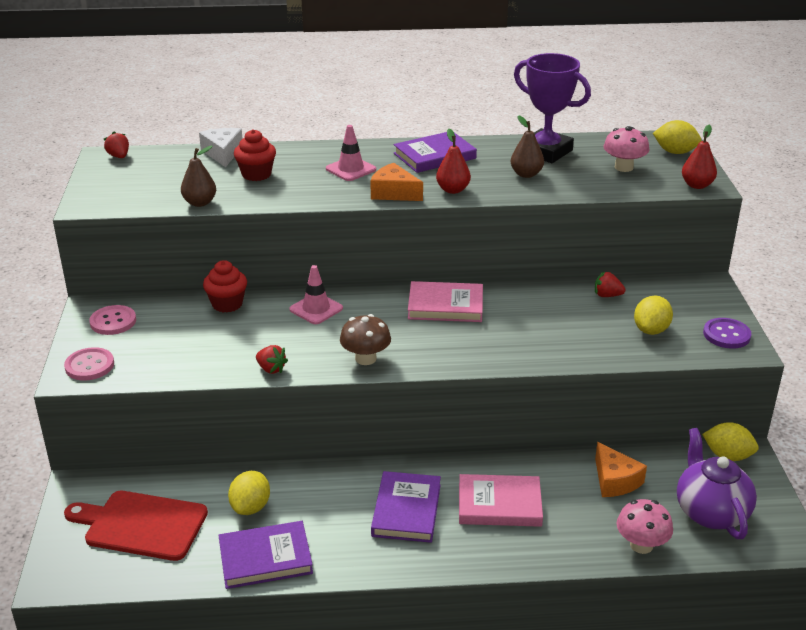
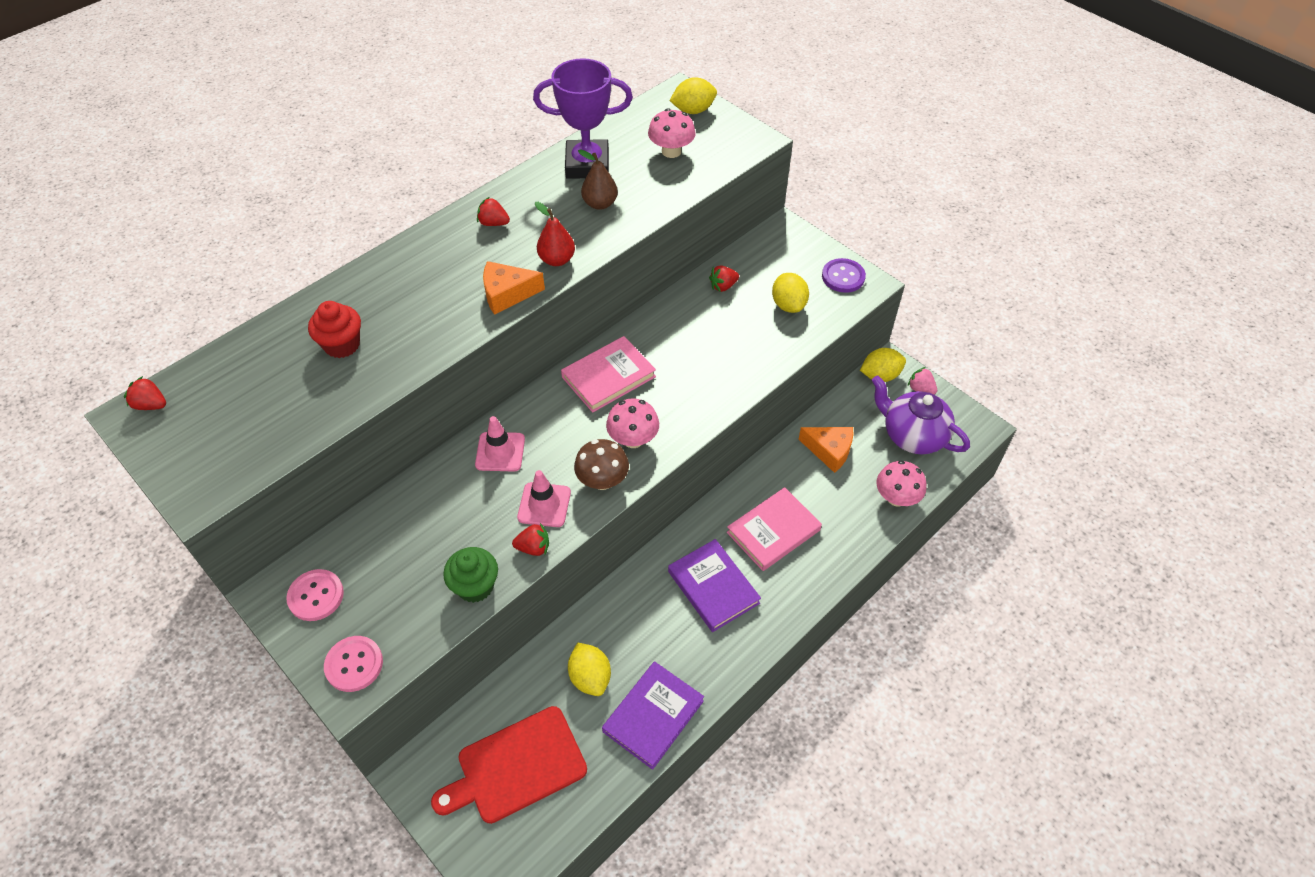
camera: 40 degrees left, 20 degrees up
(200, 203) = (326, 419): brown pear -> none
(208, 368) = (475, 586): none -> green cupcake
(223, 153) = (270, 335): white cheese -> none
(227, 304) = (409, 499): red cupcake -> none
(351, 169) = (431, 284): pink traffic cone -> pink traffic cone (544, 505)
(418, 348) = (633, 439): none -> pink mushroom
(434, 156) = (493, 223): purple book -> red strawberry
(697, 185) = (748, 144): red pear -> none
(759, 485) = (920, 389): none -> pink strawberry

